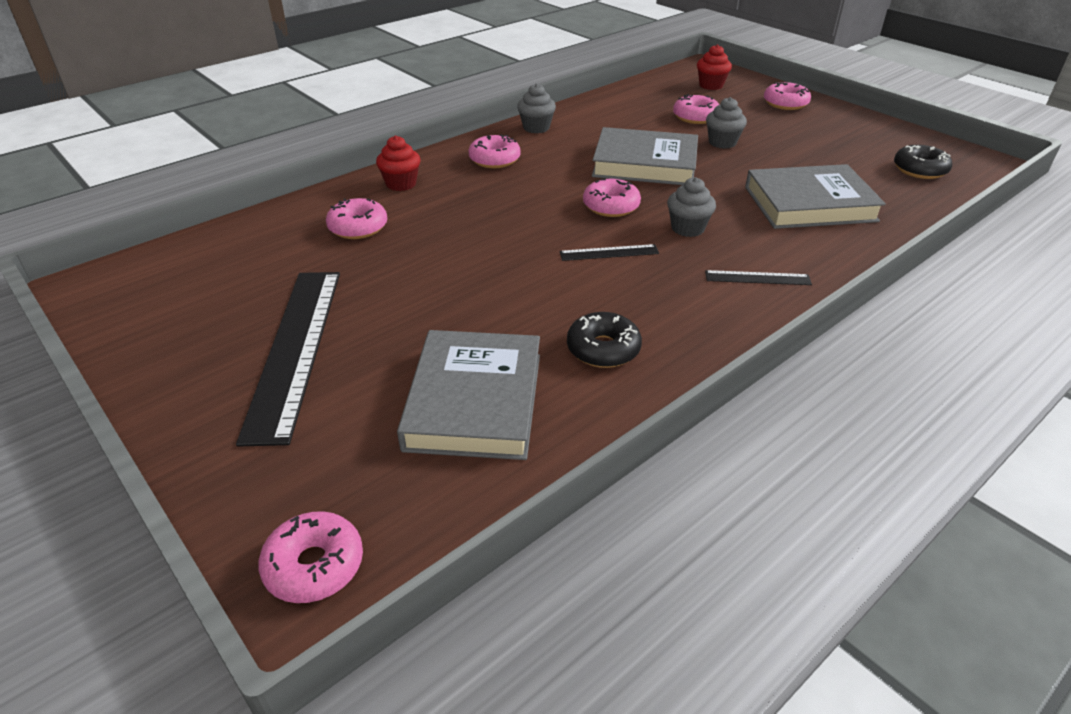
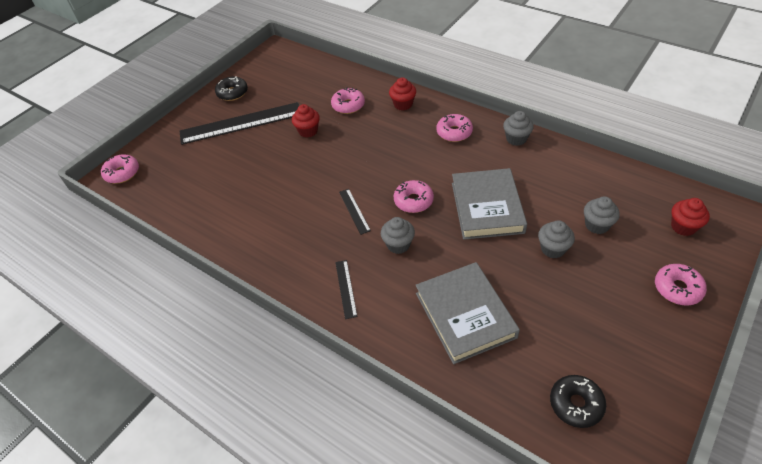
camera: 80 degrees right, 10 degrees up
(390, 273) = (308, 131): none -> red cupcake
(475, 401) = (212, 189): grey book -> none
(603, 349) = (258, 226): black donut -> black donut (232, 93)
(695, 117) = (597, 225): pink donut -> grey cupcake

